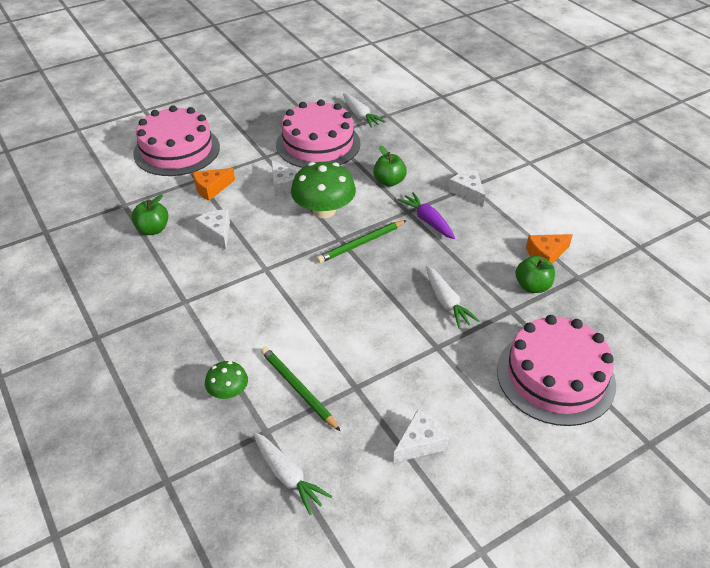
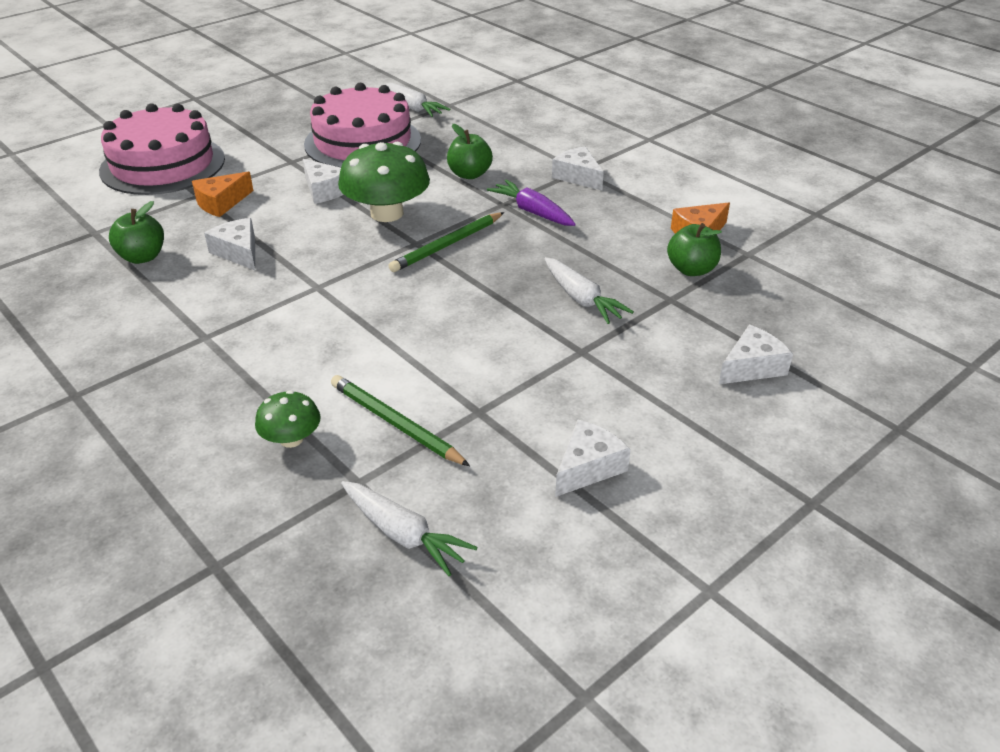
camera: 10 degrees left, 5 degrees down
(555, 377) = (752, 367): pink cake -> white cheese

